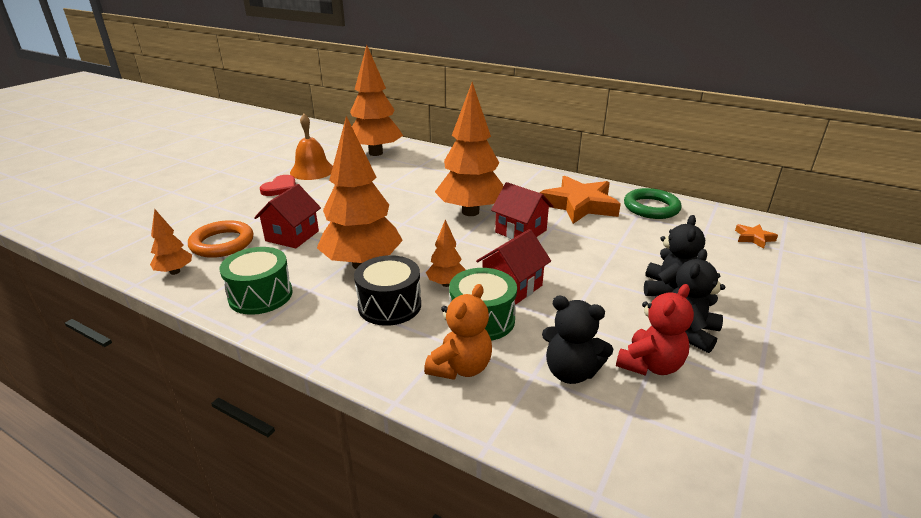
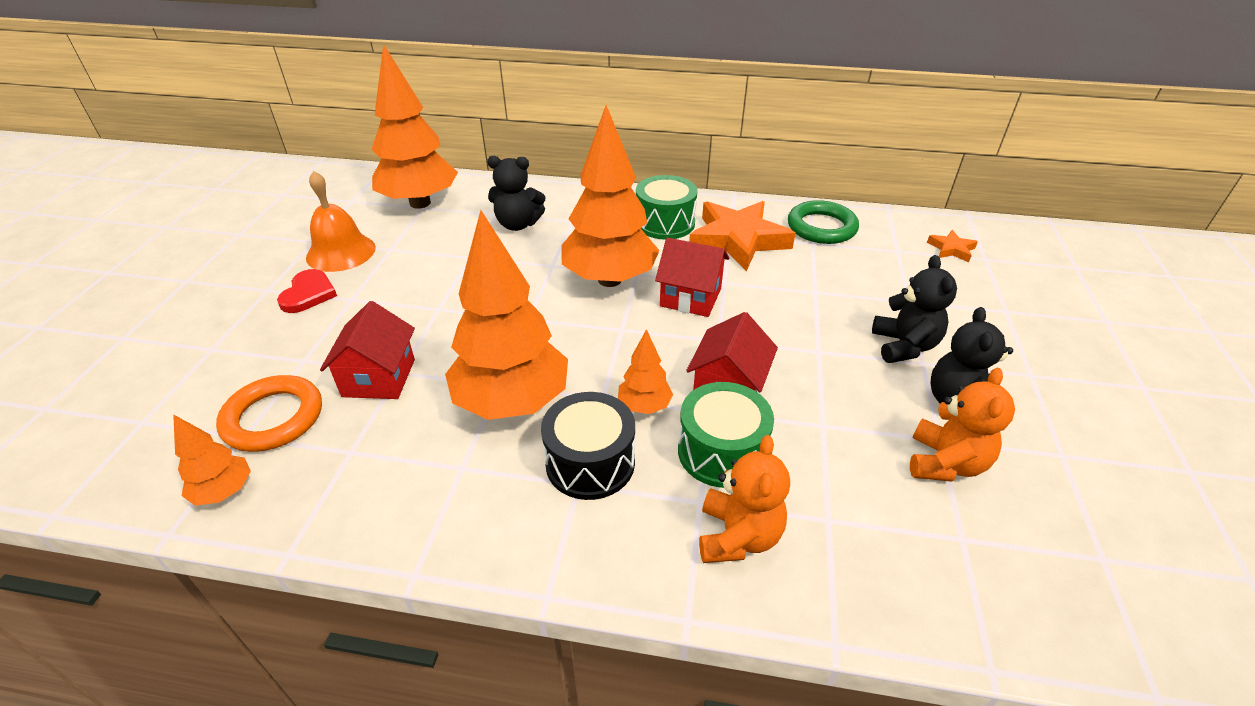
camera: 20 degrees left, 10 degrees up
(260, 295) = (393, 497): green drum -> green drum (665, 223)
(570, 372) = (867, 501): black teddy bear -> black teddy bear (518, 224)
(650, 365) = (945, 463): red teddy bear -> orange teddy bear

